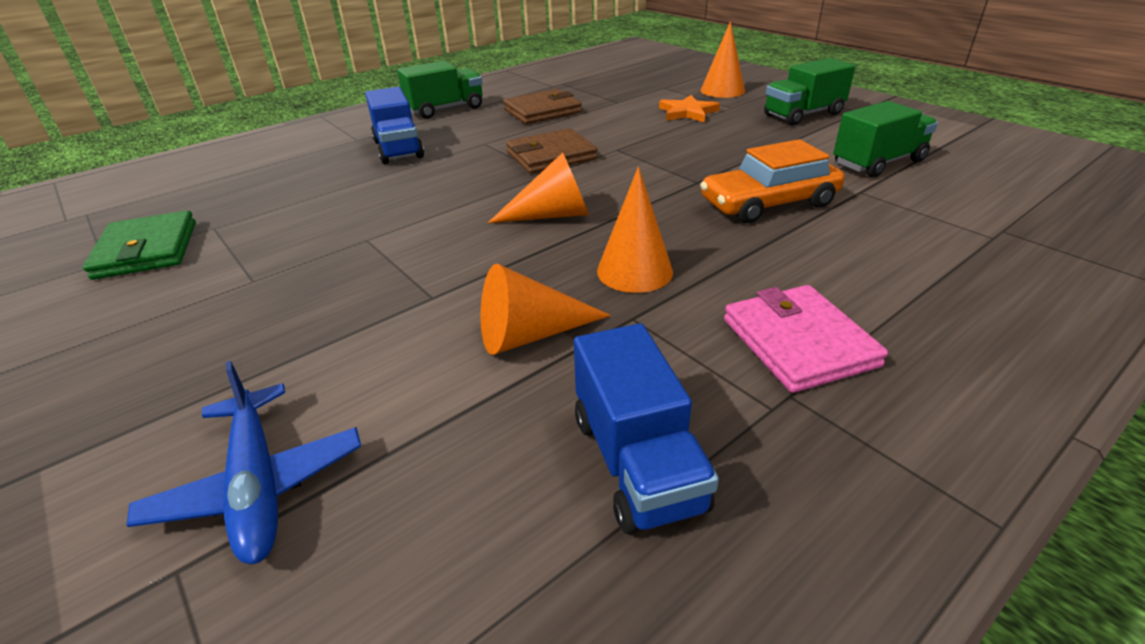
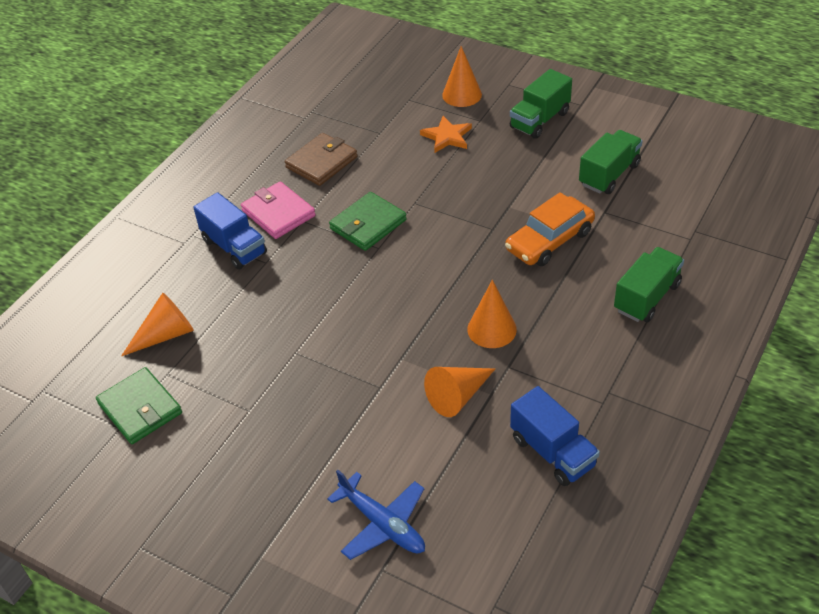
camera: 20 degrees left, 10 degrees up
(445, 109) = (230, 179): green truck -> green truck (646, 297)
(551, 156) = (368, 224): brown wallet -> green wallet
(551, 215) = (409, 292): orange cone -> orange cone (165, 335)
(798, 342) = (603, 357): pink wallet -> pink wallet (278, 213)

